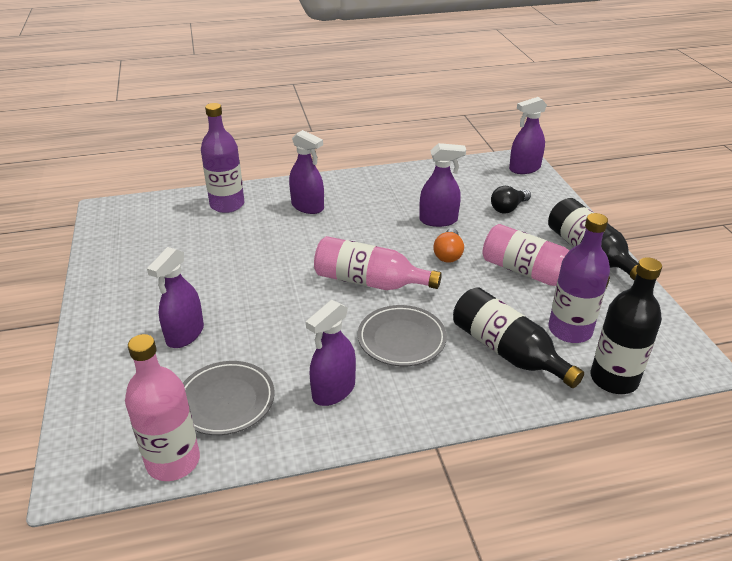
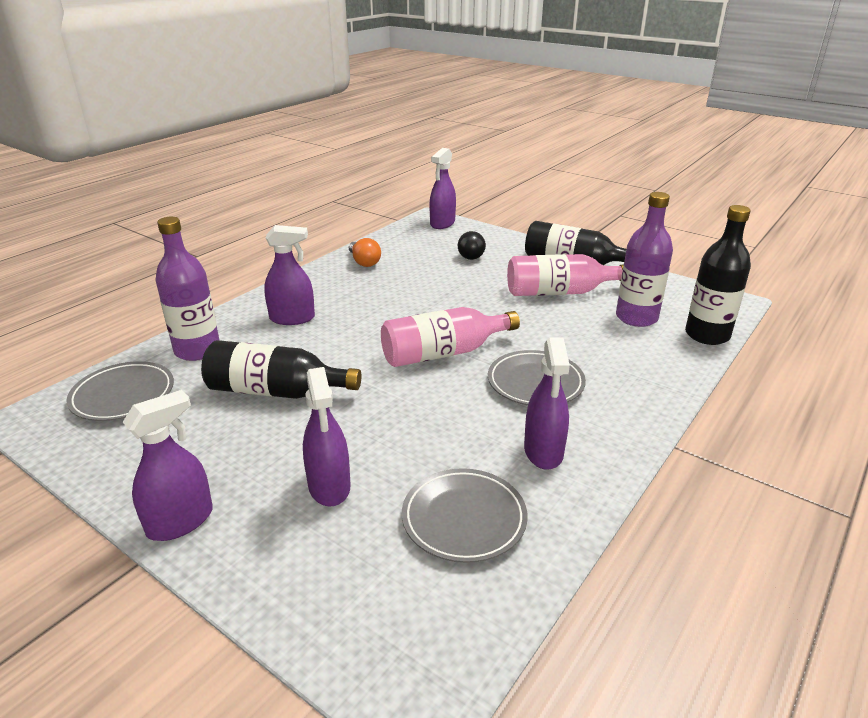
camera: 40 degrees left, 5 degrees down
(157, 217) = (123, 395): none -> grey plate
(173, 461) = (495, 605): pink bottle -> none
(438, 220) = (430, 283): purple spray bottle -> purple spray bottle (180, 521)
(448, 254) = (476, 304): orange light bulb -> orange light bulb (364, 262)
(507, 351) = (620, 352): black bottle -> black bottle (276, 391)

